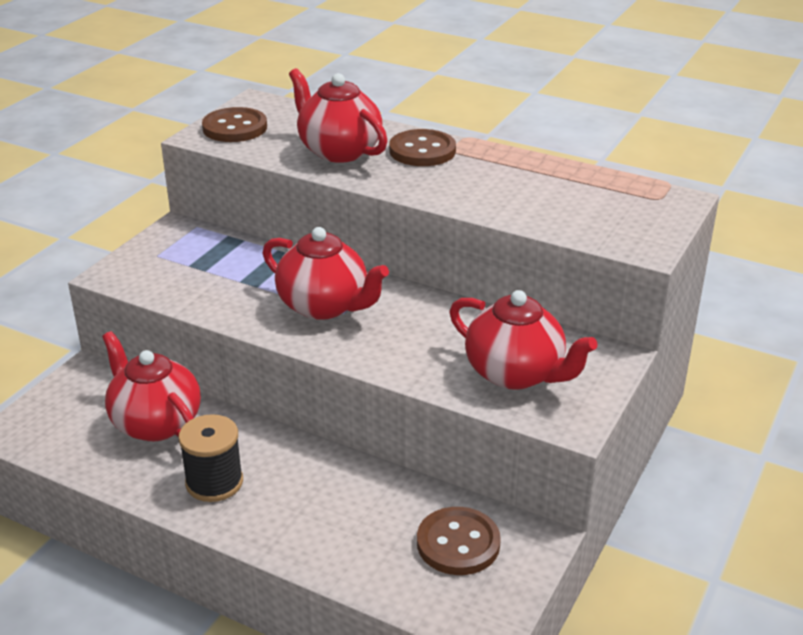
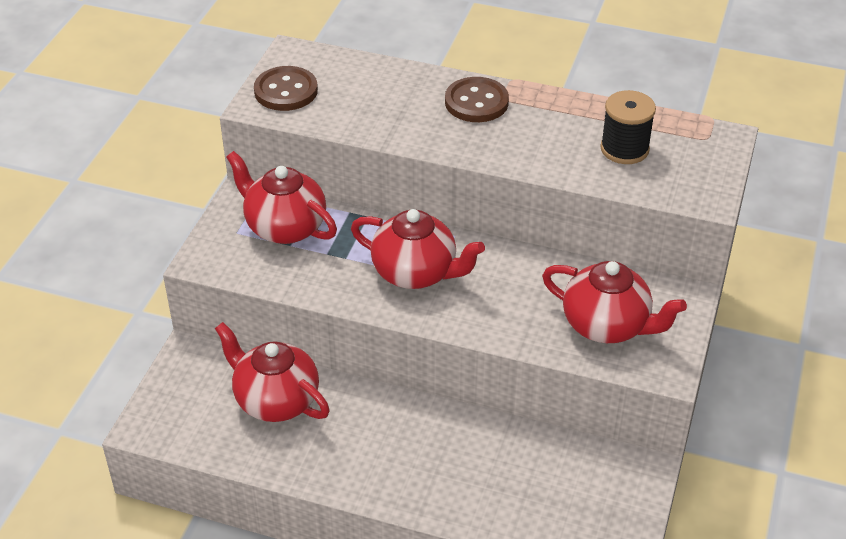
camera: 10 degrees left, 10 degrees up
(214, 482) = (351, 454): black spool -> black spool (624, 149)
(339, 151) = (397, 111): red teapot -> red teapot (285, 227)
(458, 543) = (579, 483): brown button -> none

